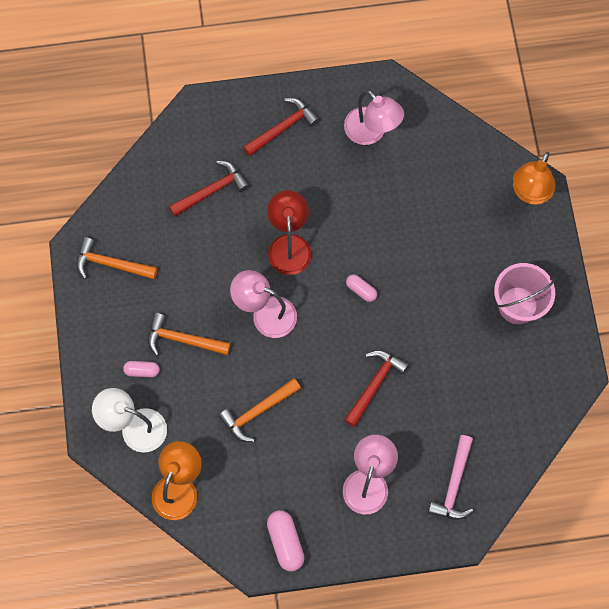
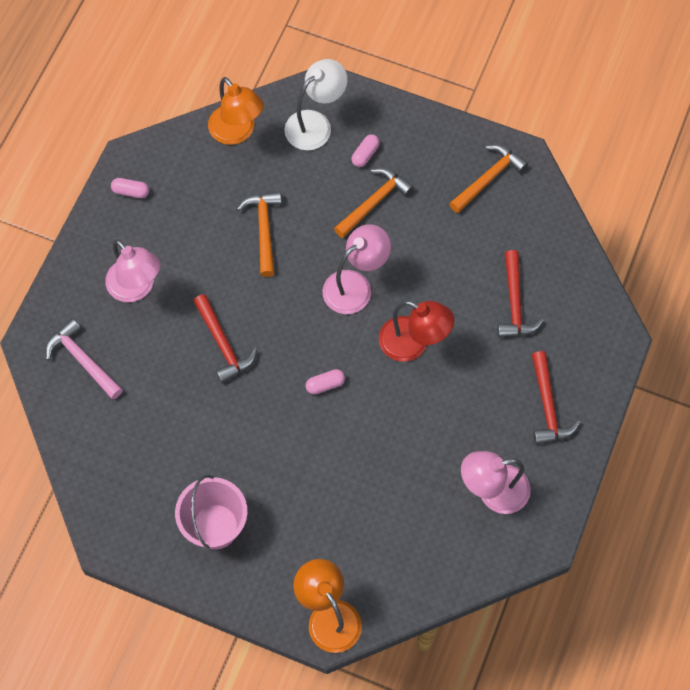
camera: 120 degrees right, 5 degrees down
(285, 542) = (131, 192): pink capsule -> pink capsule, size x0.61

